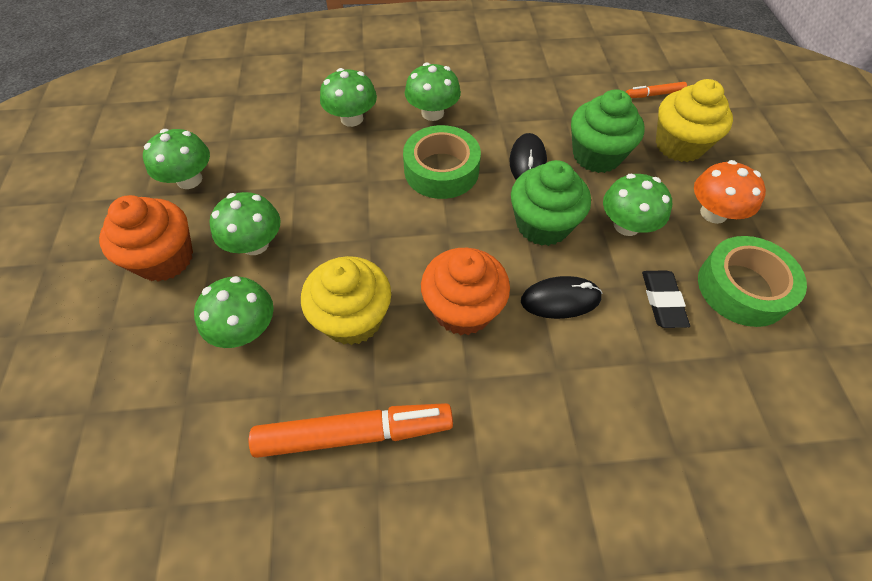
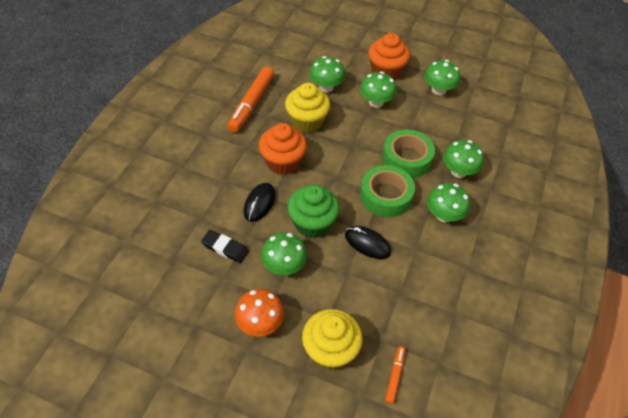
camera: 115 degrees right, 5 degrees down
(596, 155) = (351, 288): green cupcake -> none
(742, 288) = (202, 294): green tape -> green tape (406, 159)

